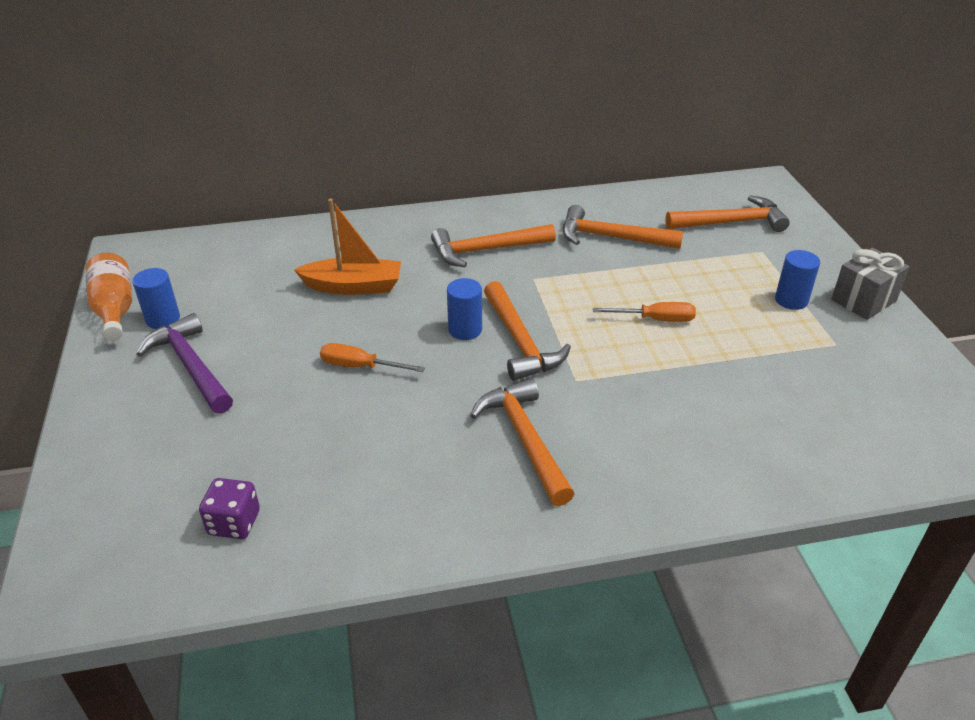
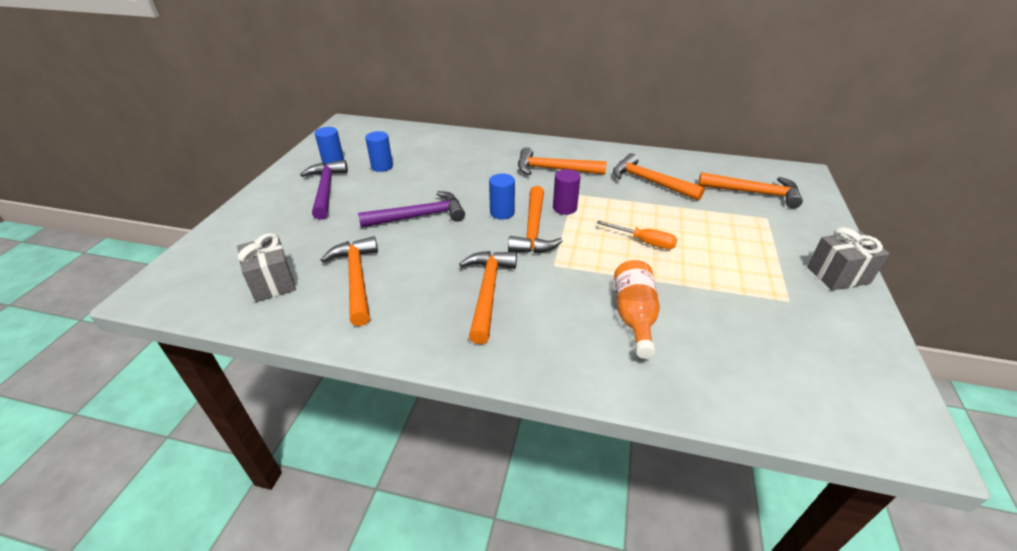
camera: 25 degrees right, 0 degrees up
(115, 309) = (314, 151): orange bottle -> orange bottle (634, 316)
(234, 523) = (272, 283): purple dice -> grey gift
(347, 478) = (356, 279): none -> orange hammer
(353, 286) = (453, 170): orange boat -> none
(360, 366) = (419, 216): orange screwdriver -> purple hammer
(537, 301) = (564, 208): none -> purple cylinder
(791, 300) = (769, 258): blue cylinder -> blue cylinder (382, 166)

